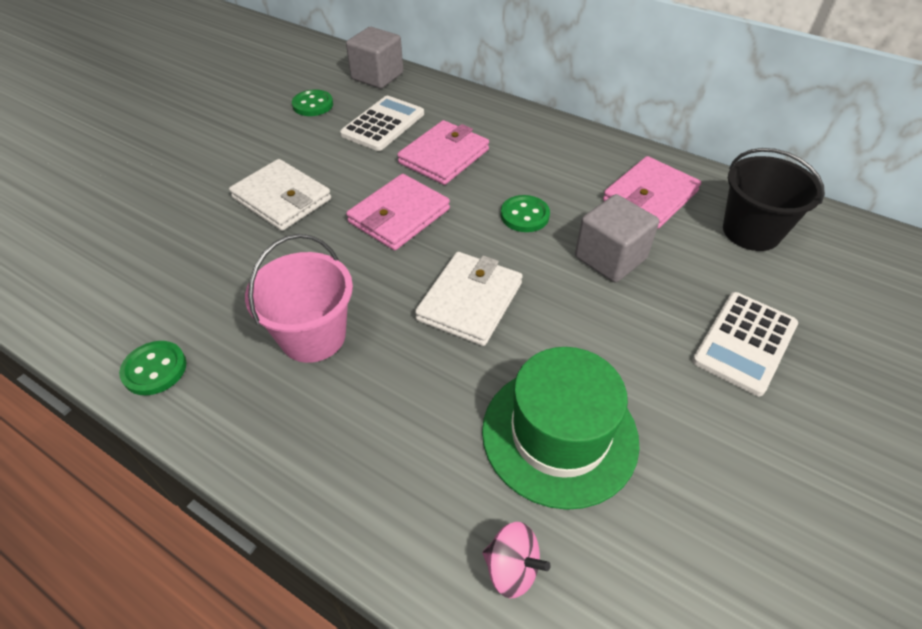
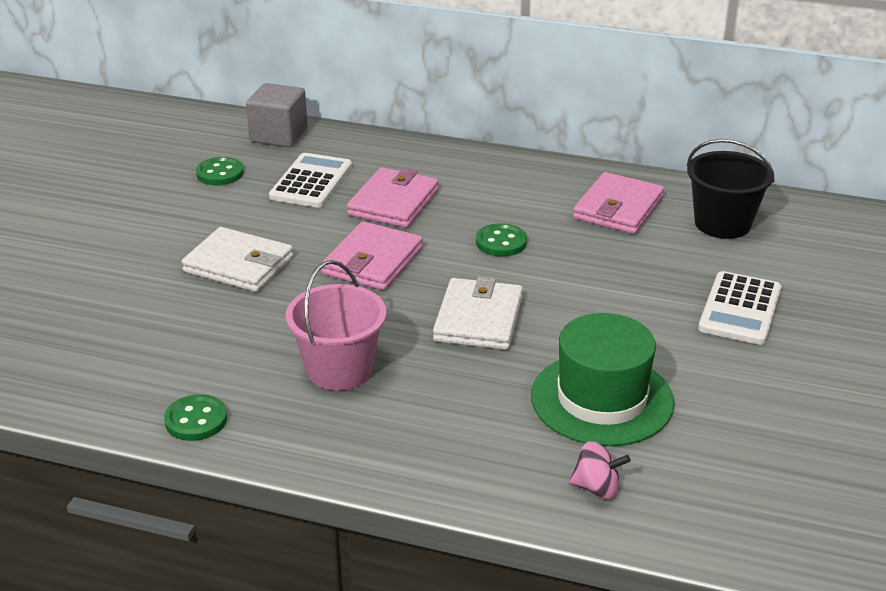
camera: 15 degrees left, 15 degrees down
(610, 258) = (598, 264): grey cube -> none

